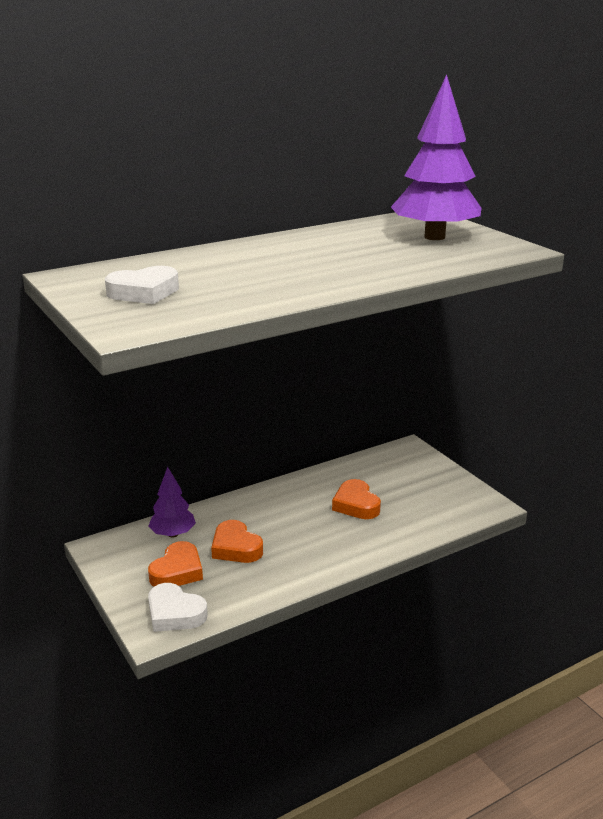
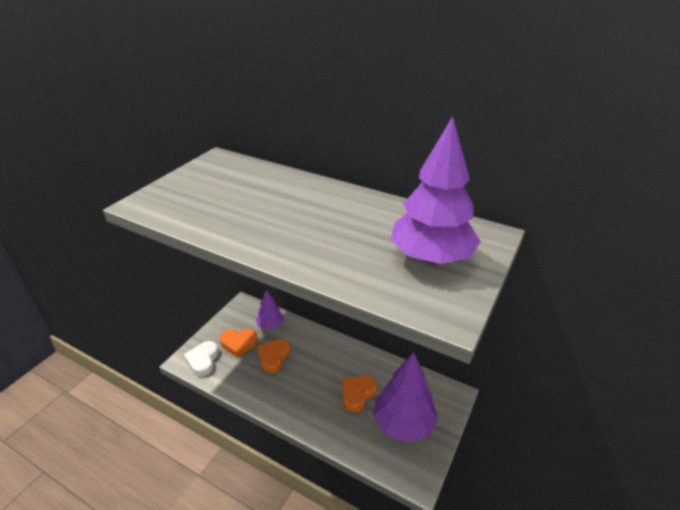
camera: 60 degrees right, 10 degrees up
(144, 292) = (204, 187): white heart -> none
(419, 490) = (403, 423): none -> purple tree

